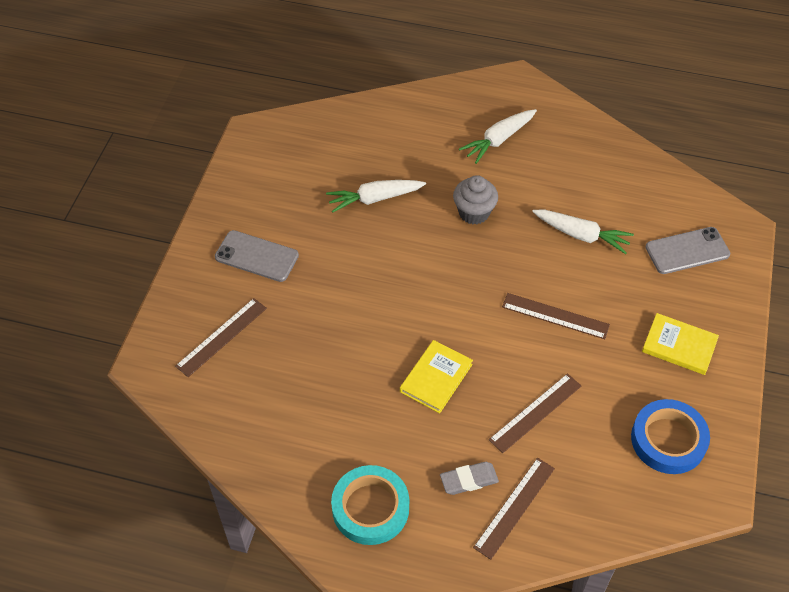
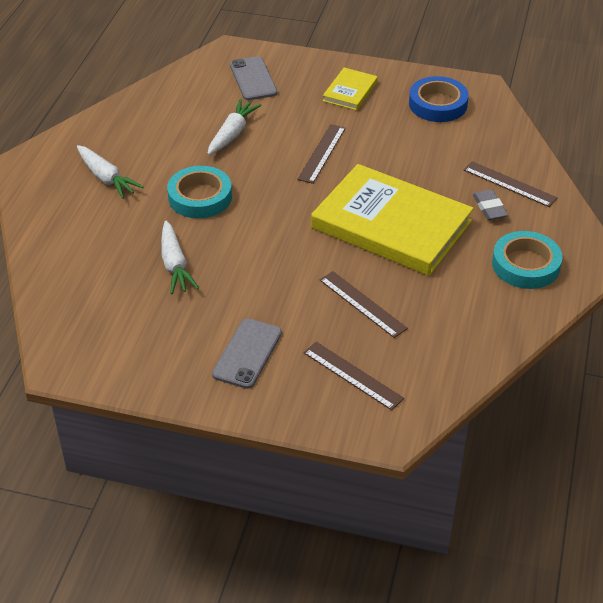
camera: 90 degrees left, 10 degrees down
(436, 378) = (391, 225): yellow book -> yellow book, size x2.21
(474, 212) = (200, 197): grey cupcake -> turquoise tape
(535, 412) = (420, 169): brown ruler -> brown ruler (362, 304)

